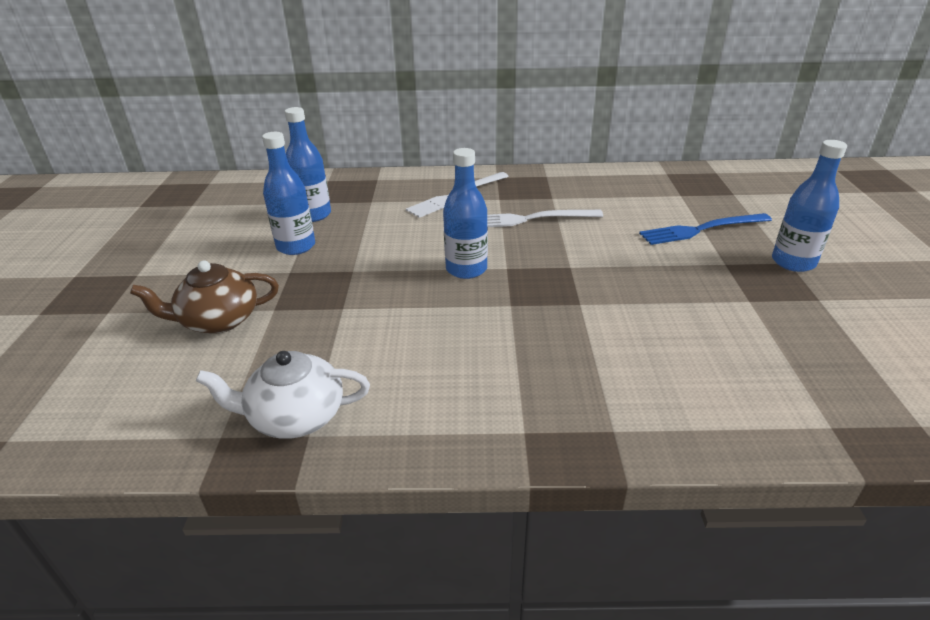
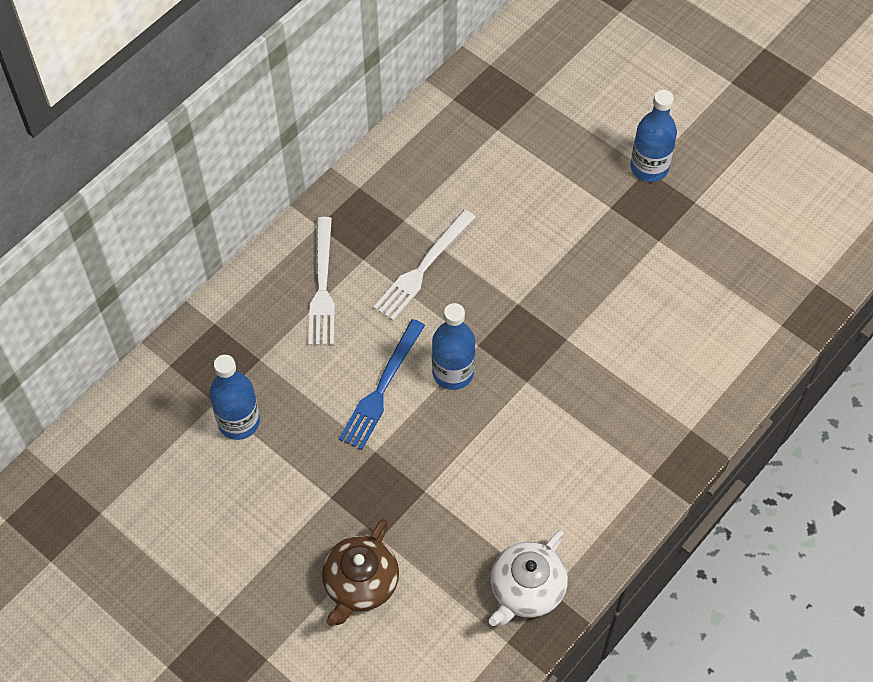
camera: 50 degrees left, 25 degrees up
(296, 246) = (289, 469): blue bottle -> none
(701, 229) = (558, 173): blue fork -> blue fork (381, 388)

